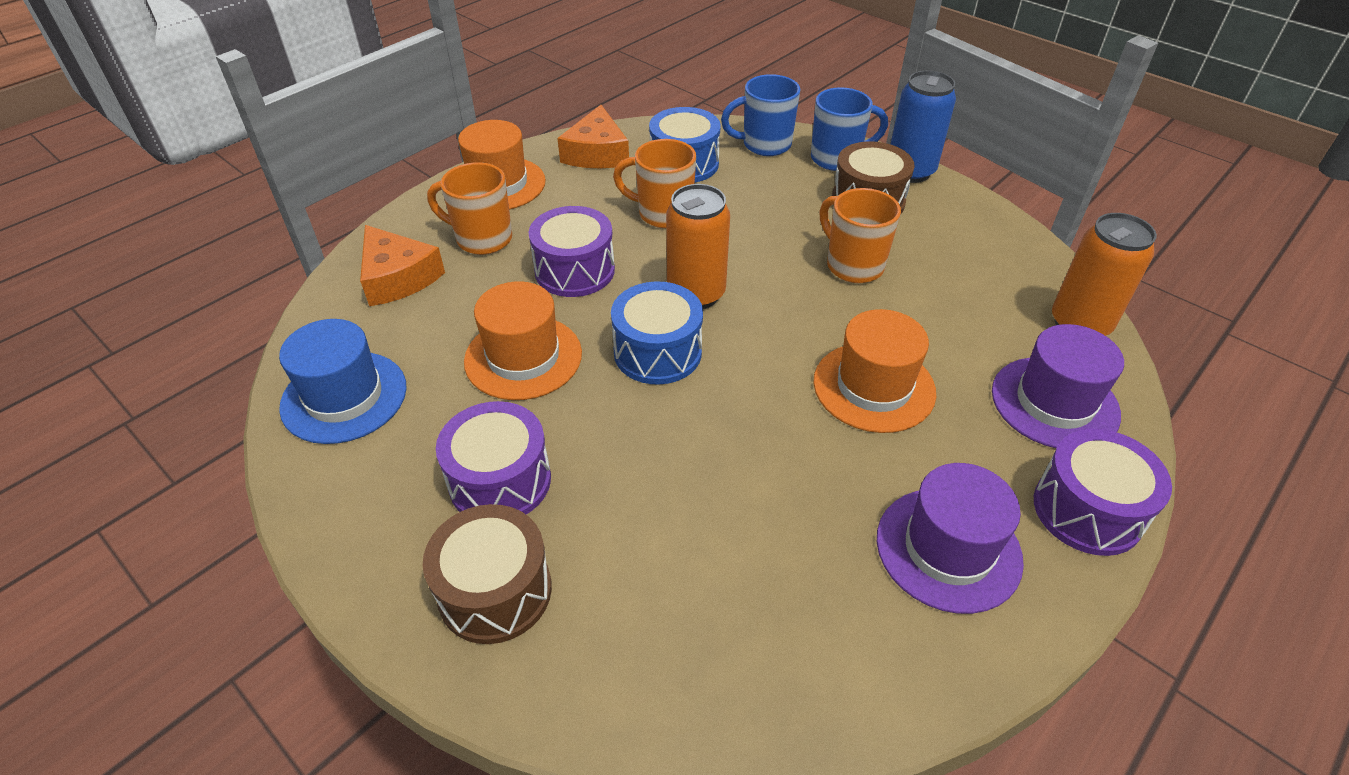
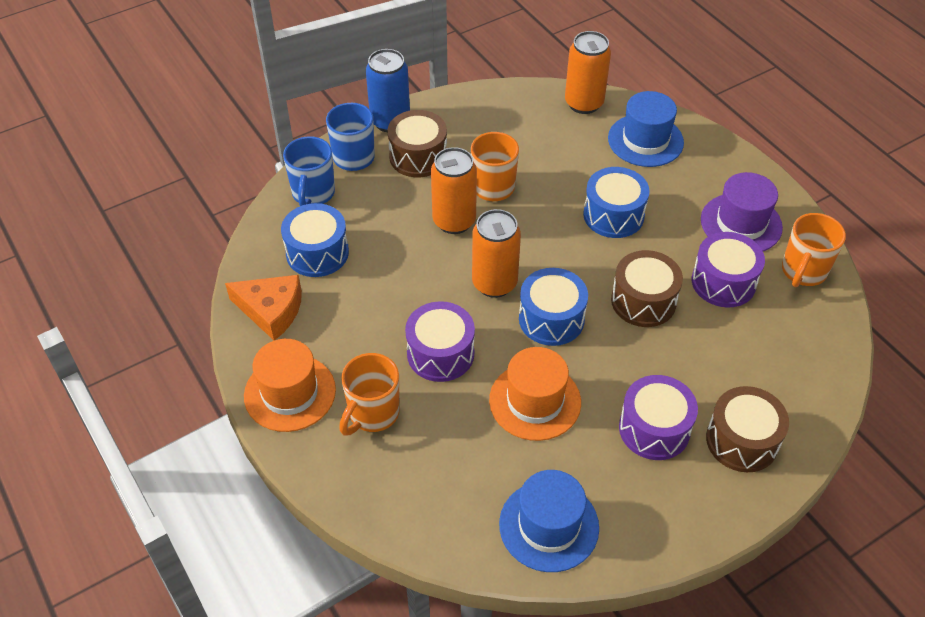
camera: 75 degrees left, 5 degrees up
(398, 277) = (406, 482): orange cheese -> none
(663, 214) = (385, 282): orange mug -> orange mug (803, 272)
(724, 441) = (643, 301): none -> brown drum
(780, 246) = (454, 221): none -> orange can
(874, 387) = (613, 215): orange hat -> blue drum
(1054, 402) = (645, 140): purple hat -> blue hat
(1087, 510) = (724, 159): purple drum -> purple drum (723, 282)

